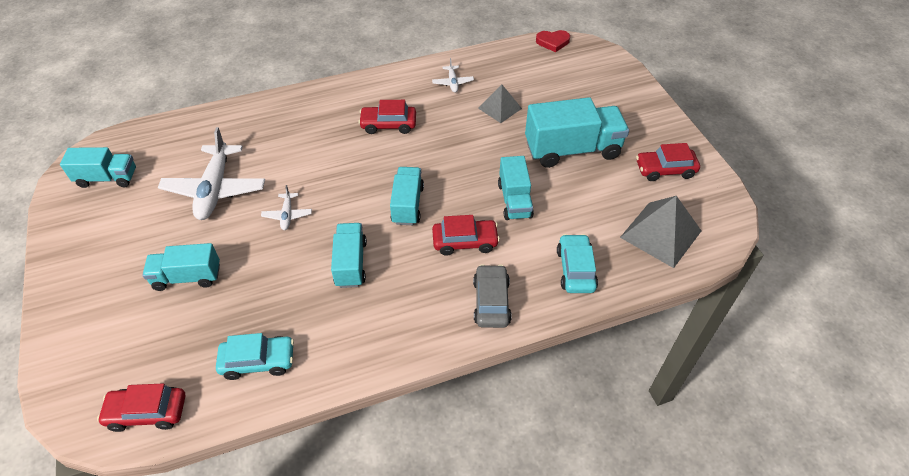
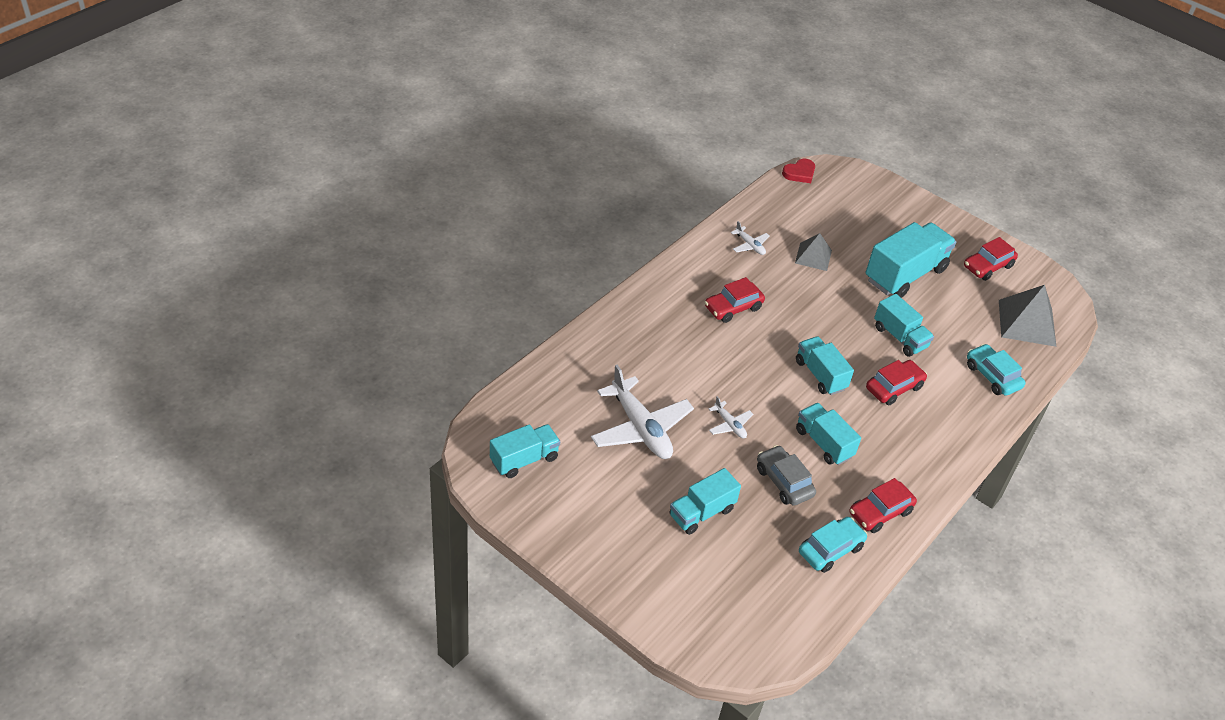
camera: 35 degrees left, 5 degrees down
(147, 412) = (787, 626): red car -> red car (880, 512)
(491, 302) = (955, 427): grey car -> grey car (783, 482)

